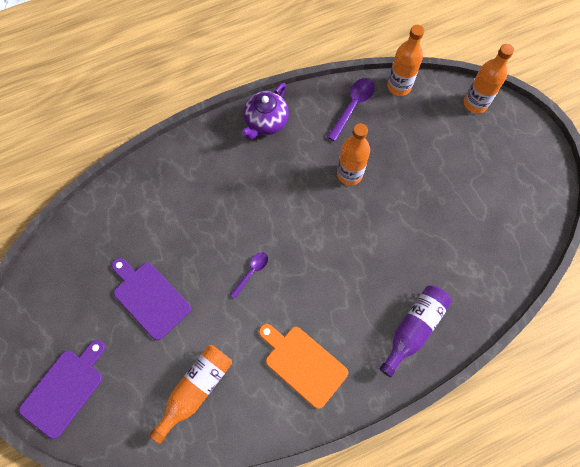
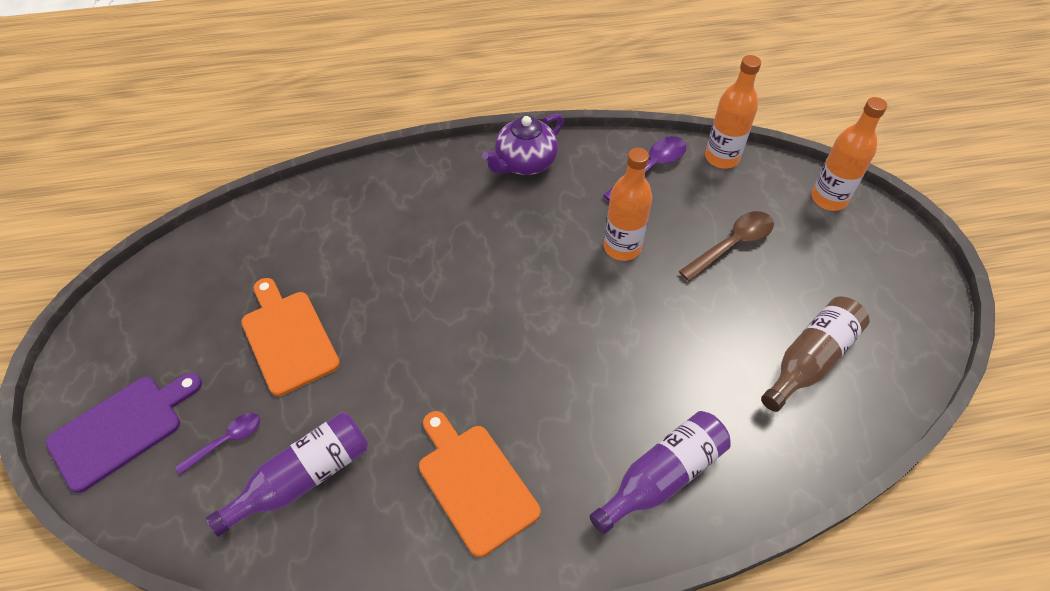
camera: 15 degrees right, 15 degrees down
(149, 297) = (288, 338): purple cutting board -> orange cutting board
(195, 389) = (302, 478): orange bottle -> purple bottle
(251, 272) = (442, 339): purple spoon -> purple spoon (227, 441)
(420, 154) = (732, 244): none -> brown spoon
(485, 227) = (810, 360): none -> brown bottle

